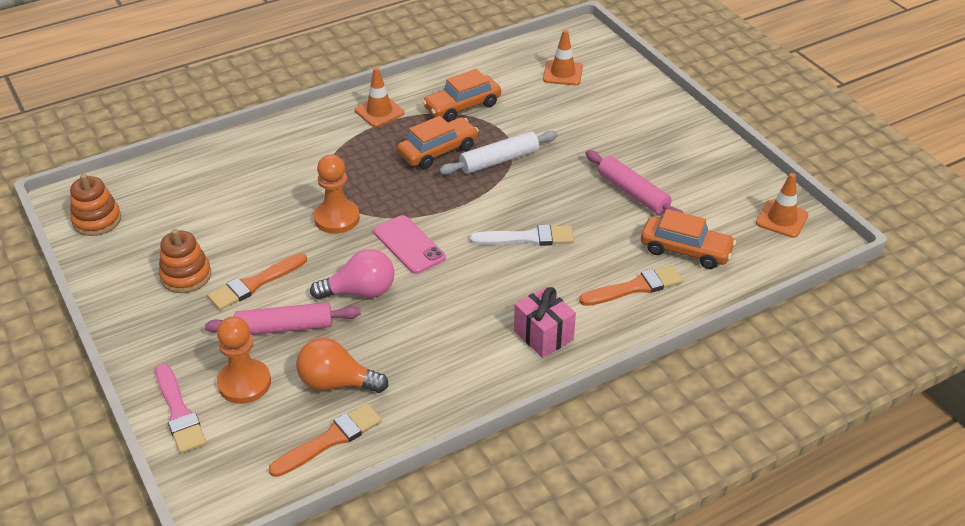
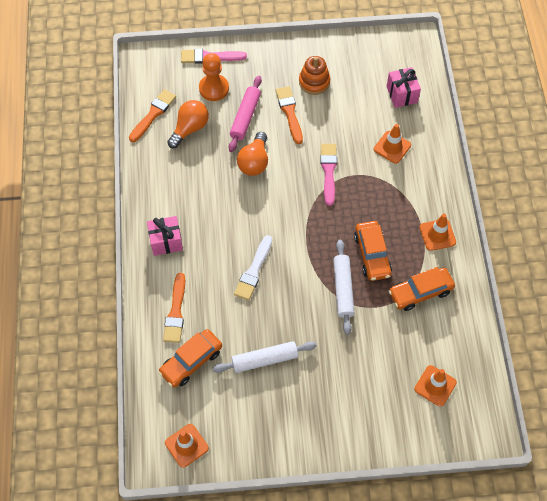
camera: 115 degrees right, 20 degrees up
(97, 220) = (388, 50): orange stacking toy -> none
(175, 188) = (401, 94): none -> pink gift
(269, 175) = (392, 147): none -> orange traffic cone
(330, 439) = (153, 114): orange brush -> orange brush turned 135 degrees counterclockwise
(337, 218) = (328, 171): orange pawn -> pink brush
(360, 292) = (254, 162): pink light bulb -> orange light bulb
(409, 245) = (282, 201): pink phone -> none
(462, 106) = (420, 292): orange car -> orange car turned 105 degrees counterclockwise
(632, 193) = (264, 359): pink rolling pin -> white rolling pin

